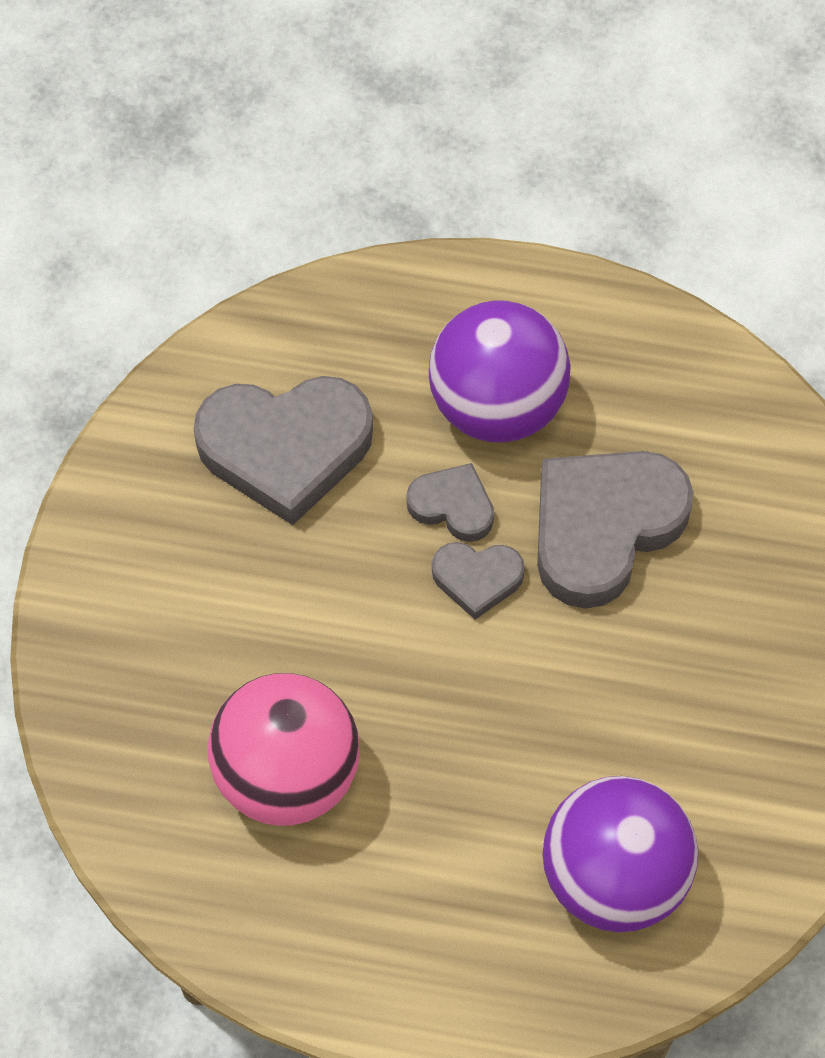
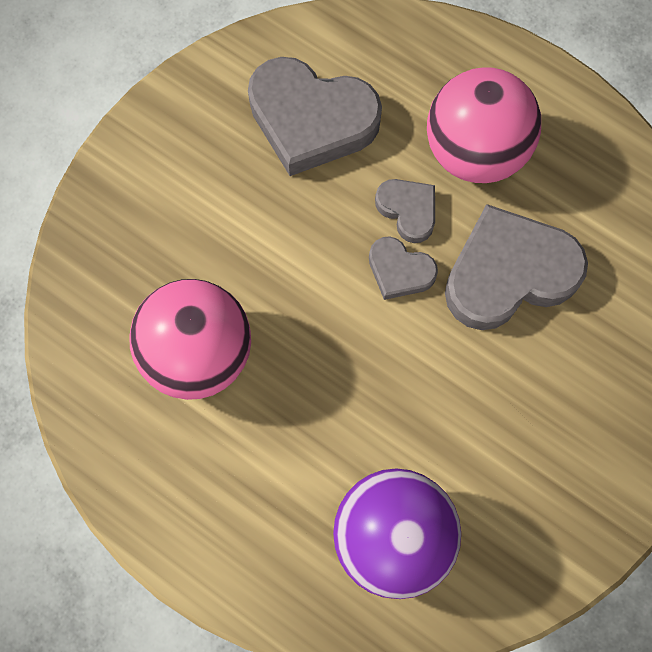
camera: 25 degrees right, 10 degrees up
(497, 405) = (475, 151): purple ball -> pink ball

